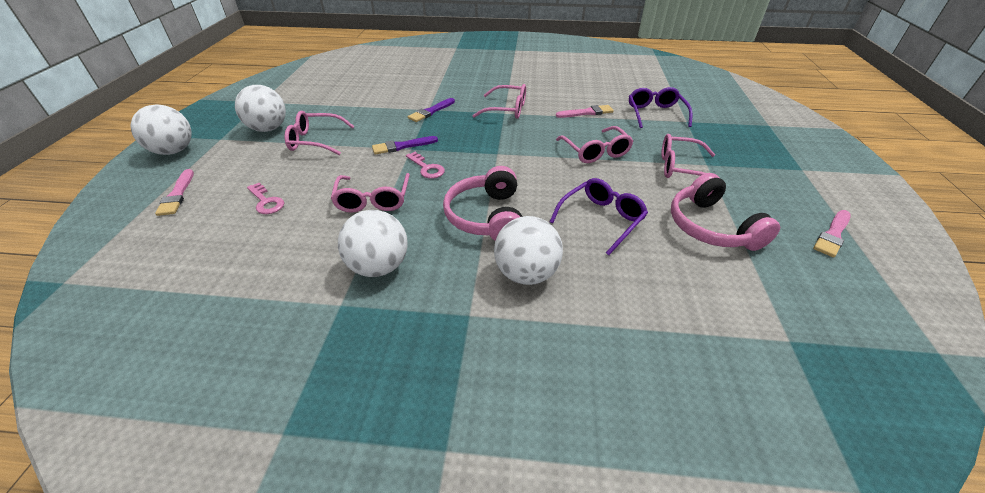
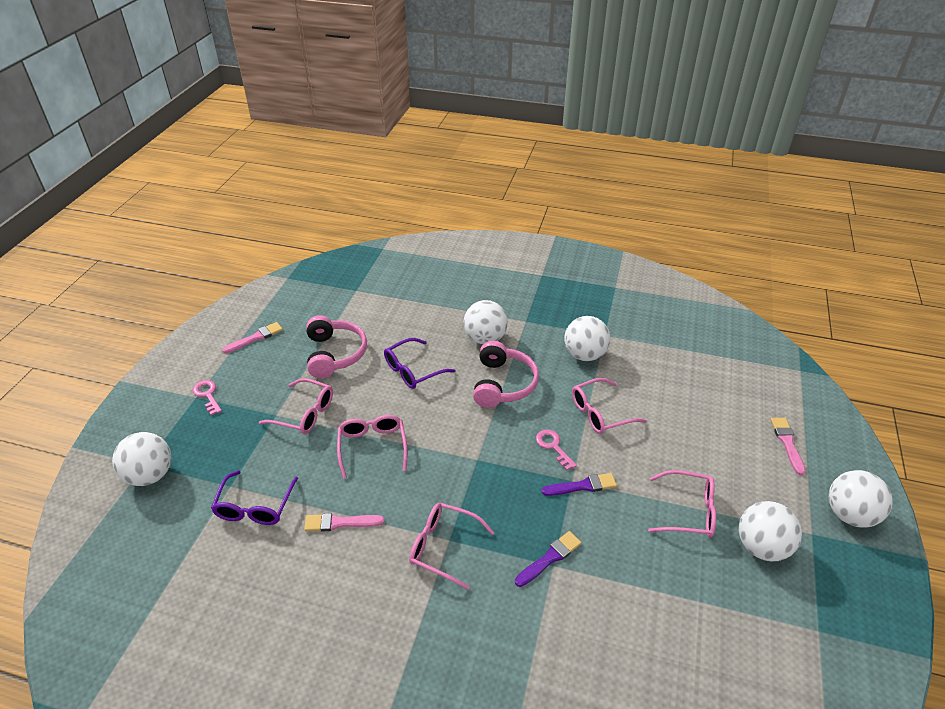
camera: 170 degrees left, 0 degrees up
(266, 202) = (697, 423): pink key -> pink key (207, 395)
(373, 200) = (600, 413): pink glasses -> pink glasses turned 120 degrees counterclockwise
(754, 120) = (150, 475): none -> white ball

